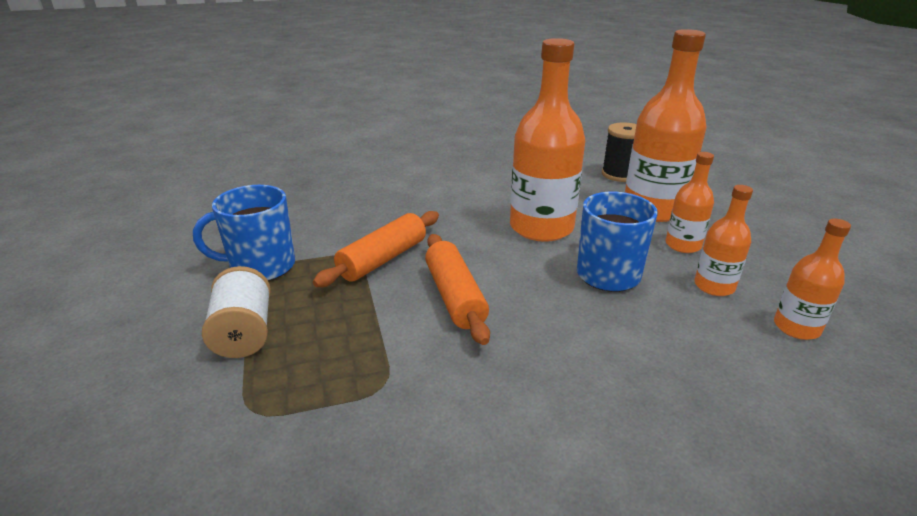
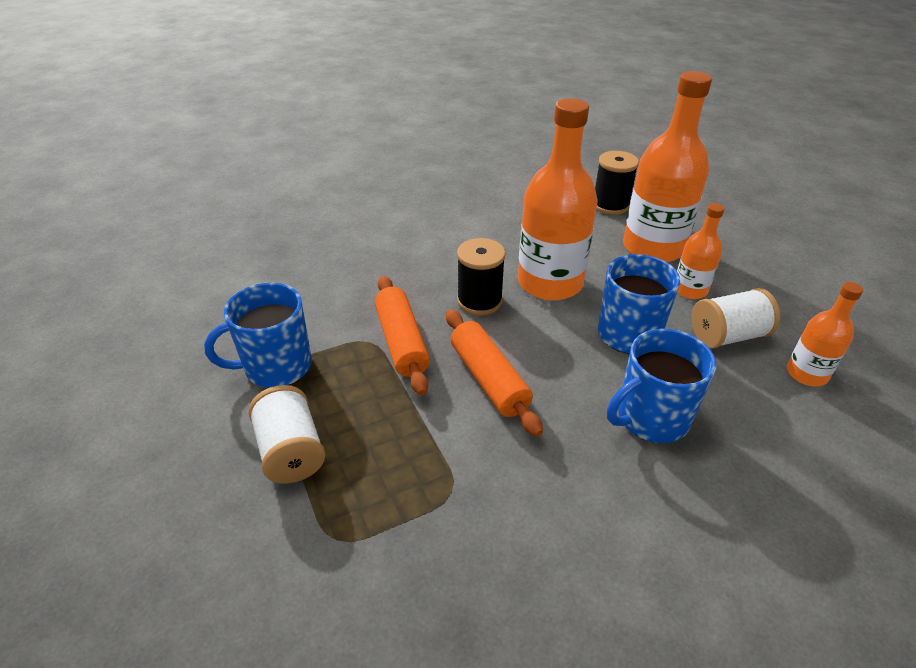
camera: 10 degrees left, 10 degrees up
(383, 259) = (402, 342): orange rolling pin -> orange rolling pin turned 45 degrees counterclockwise
(468, 235) = (479, 301): none -> black spool
(611, 347) = (650, 418): none -> blue mug
(714, 286) = (727, 336): orange bottle -> white spool

